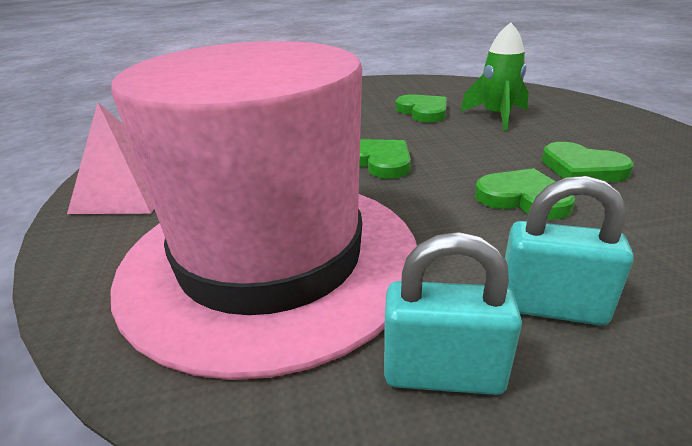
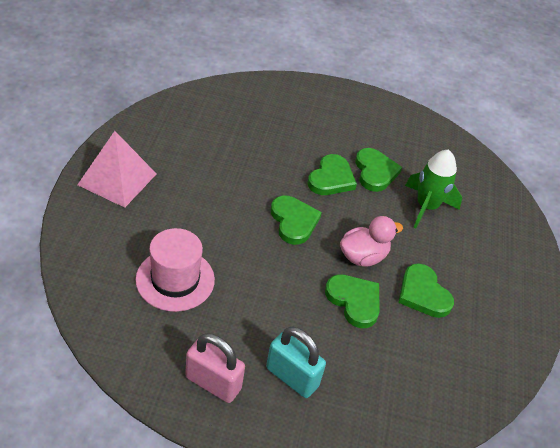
camera: 15 degrees right, 15 degrees up
(271, 259) = (175, 279): pink hat -> pink hat, size x0.45
(386, 125) = (331, 178): none -> green heart
(443, 373) = (213, 383): turquoise padlock -> pink padlock
(484, 163) = (363, 256): none -> pink duck

